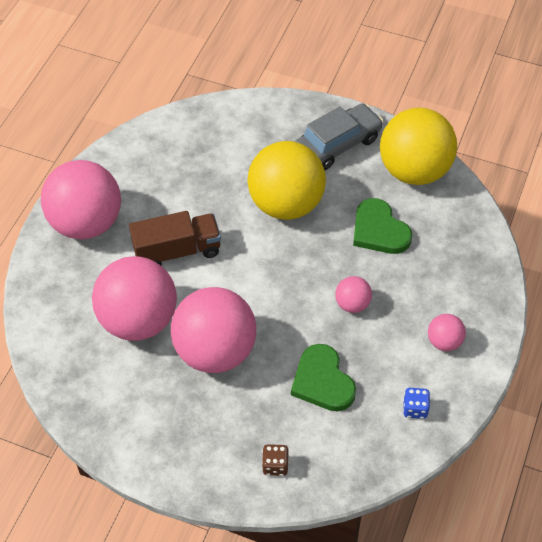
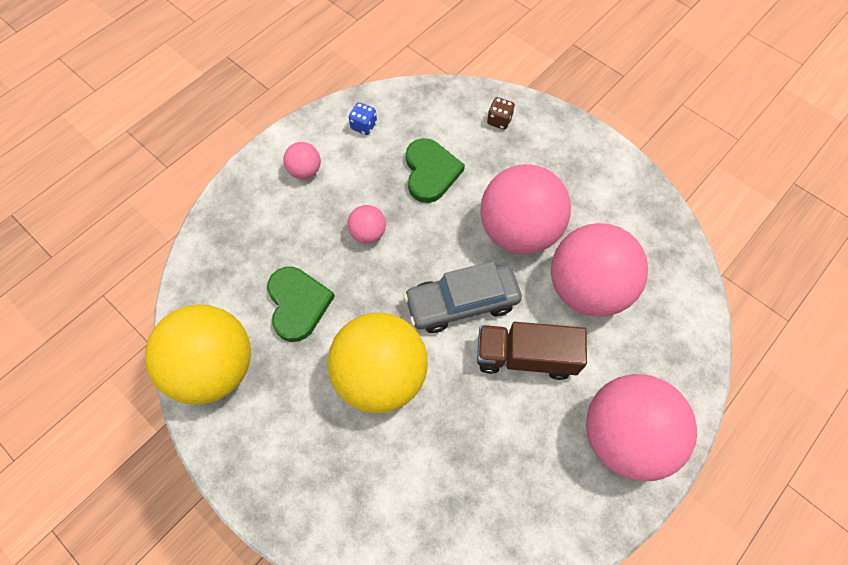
camera: 160 degrees left, 10 degrees up
(337, 145) = (280, 441): grey car -> grey car (462, 303)

